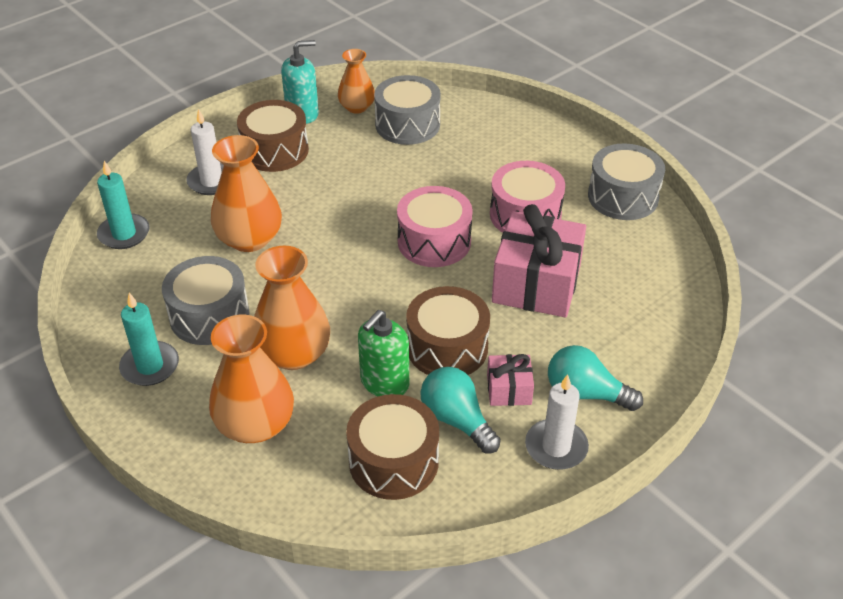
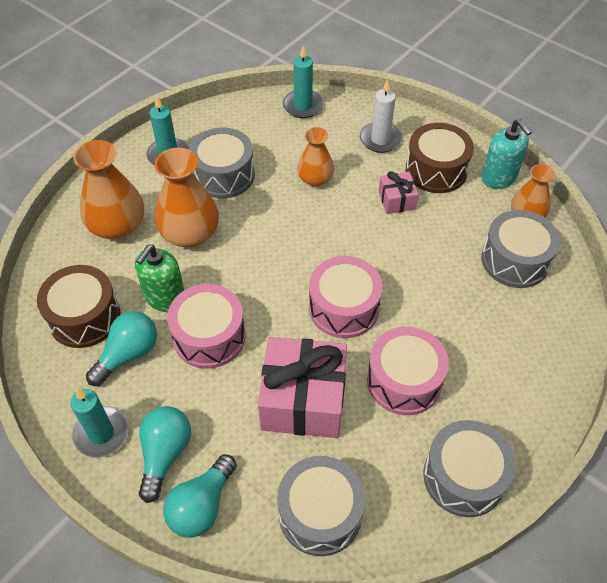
camera: 80 degrees right, 10 degrees up
(249, 239) = (315, 179): orange vase -> orange vase, size x0.62
(384, 382) = (165, 298): green soap dispenser -> green soap dispenser turned 90 degrees counterclockwise
(447, 347) = (209, 336): brown drum -> pink drum
(509, 390) = (164, 390): pink gift -> pink gift (396, 200)
(556, 447) = (101, 433): white candle -> turquoise candle
(642, 368) = (202, 505): none -> turquoise light bulb
(653, 287) = (320, 513): none -> grey drum

